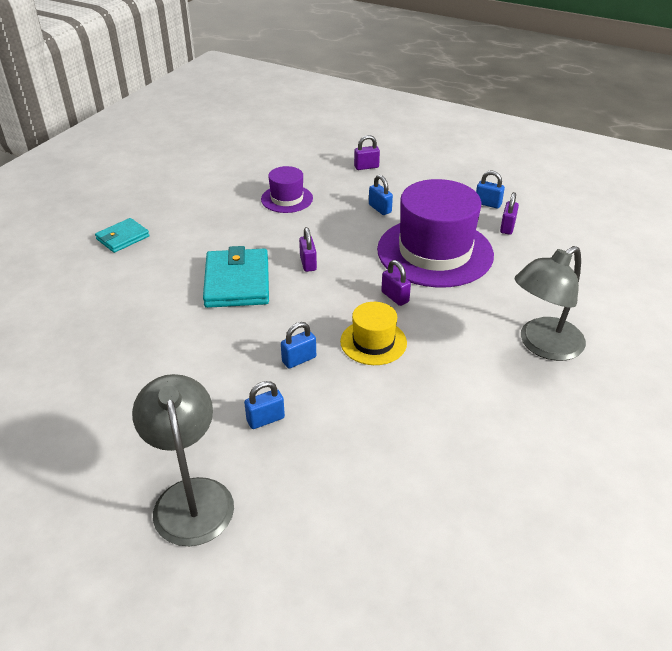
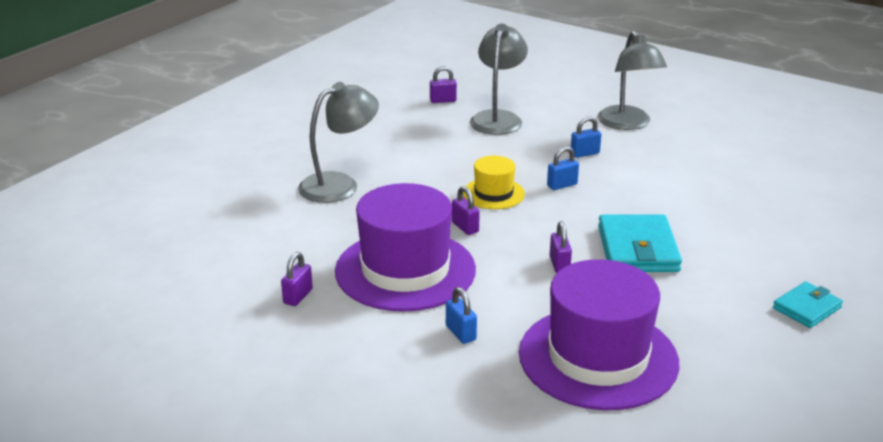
camera: 175 degrees left, 10 degrees down
(287, 199) = (598, 357): purple hat -> purple hat, size x2.02
(366, 167) = (468, 416): purple padlock -> purple padlock (443, 100)
(386, 499) = (498, 118): none -> grey lamp
(488, 204) = (302, 333): blue padlock -> none

